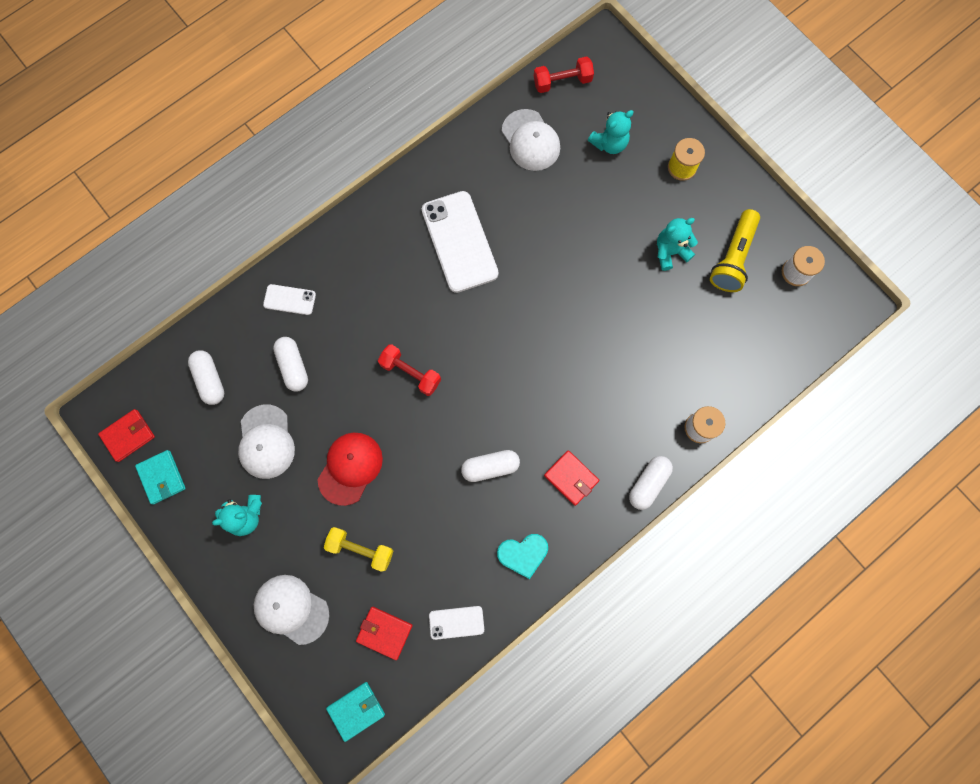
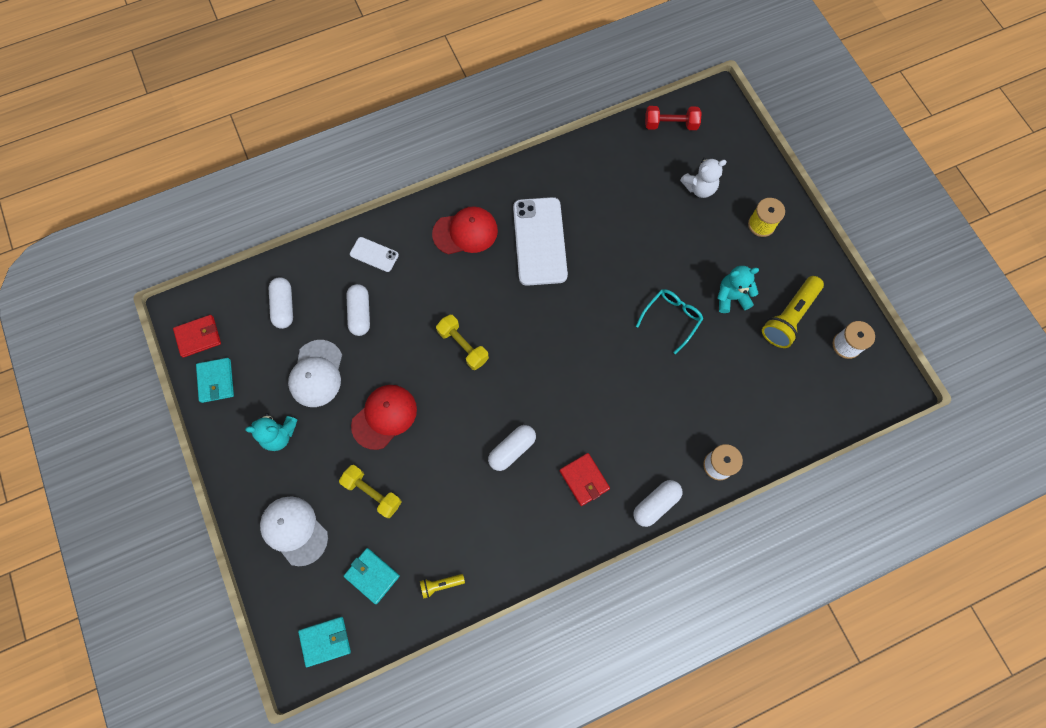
camera: 15 degrees right, 5 degrees down
(379, 251) = (465, 232): none -> red cap
(384, 632) = (372, 575): red wallet -> turquoise wallet
(410, 373) = (463, 346): red dumbbell -> yellow dumbbell
(456, 622) = (441, 585): white phone -> yellow flashlight
(490, 467) = (512, 449): white capsule -> white capsule turned 45 degrees counterclockwise
(523, 554) = (520, 538): turquoise heart -> none
(530, 140) = (628, 168): white cap -> none
(609, 143) = (699, 188): turquoise teddy bear -> white teddy bear
(616, 289) = (671, 318): none -> turquoise glasses

